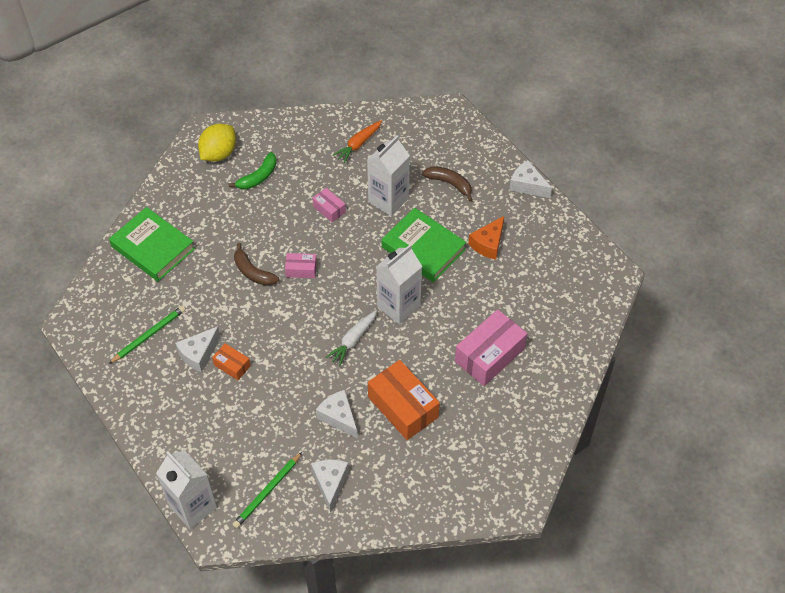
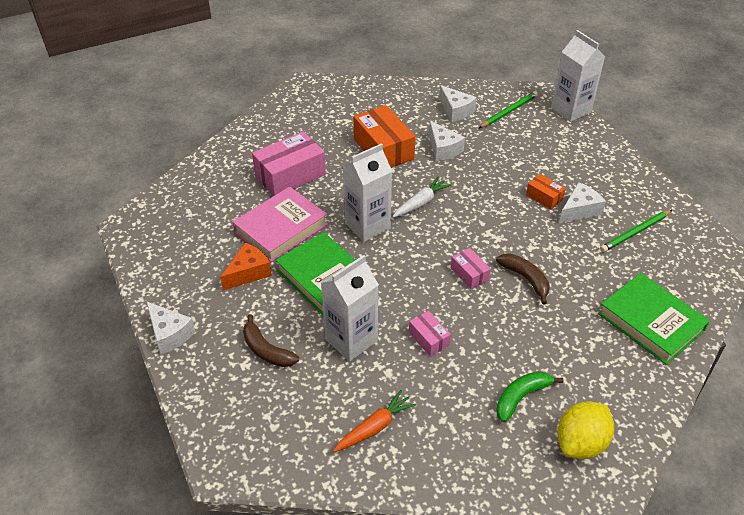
camera: 170 degrees left, 10 degrees down
(301, 270) = (469, 274): pink box -> pink box turned 45 degrees clockwise
(330, 483) = (455, 111): white cheese -> white cheese turned 45 degrees counterclockwise
(477, 292) = (281, 228): none -> pink book

